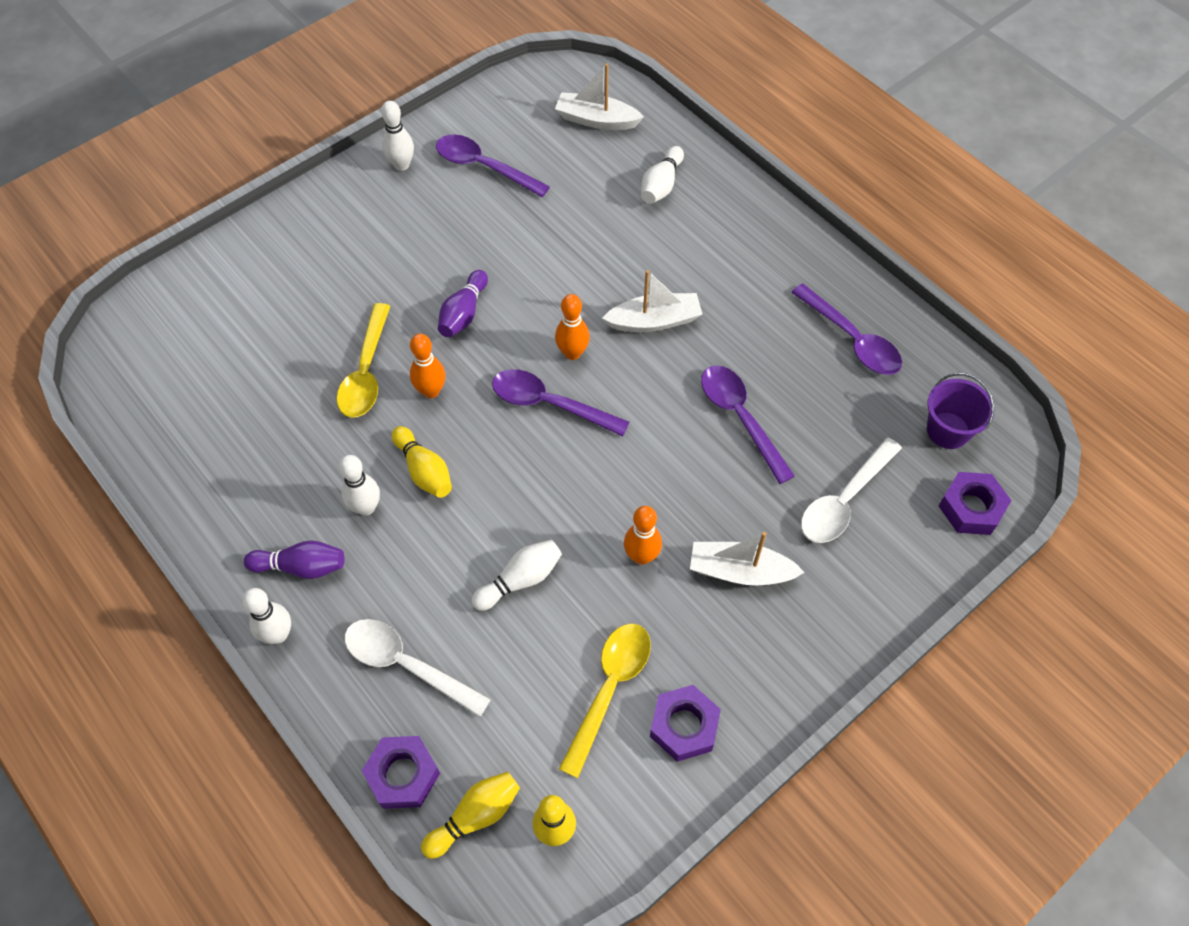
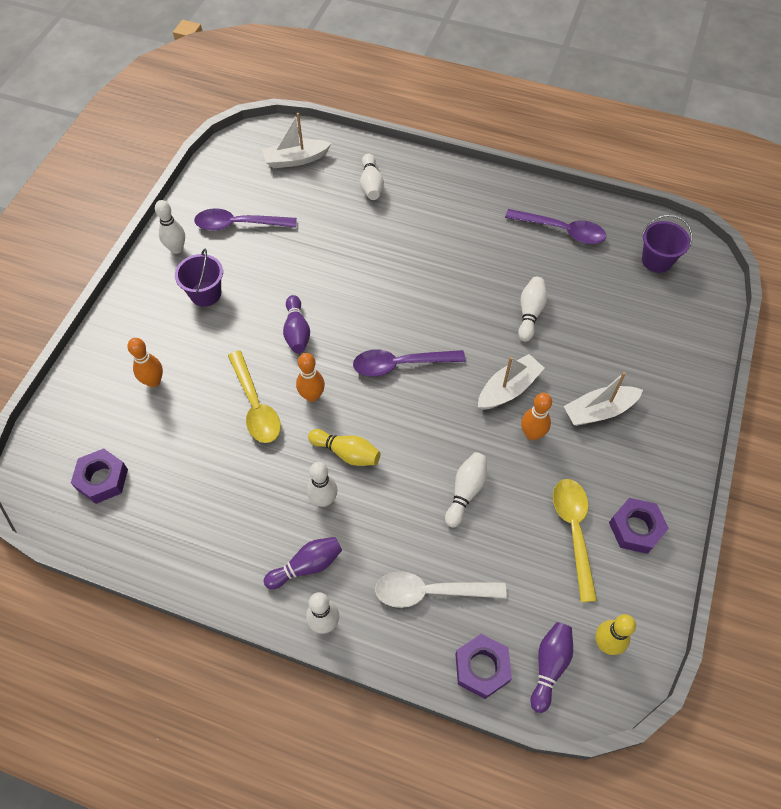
camera: 30 degrees left, 0 degrees up
(398, 227) = (205, 294): none -> purple bucket
(475, 816) = (549, 666): yellow bowling pin -> purple bowling pin
(572, 353) = (391, 323): orange bowling pin -> orange bowling pin (153, 381)
(654, 321) = (430, 276): white boat -> white boat (508, 389)
(740, 418) = (530, 313): purple spoon -> white bowling pin
(844, 500) = (628, 334): white spoon -> none
(971, 508) = (703, 301): purple nut -> purple nut (102, 479)

